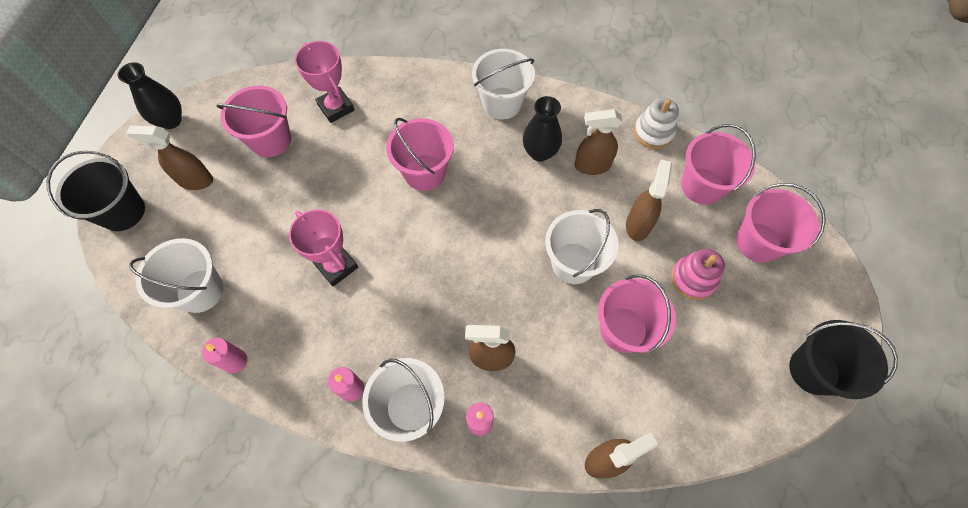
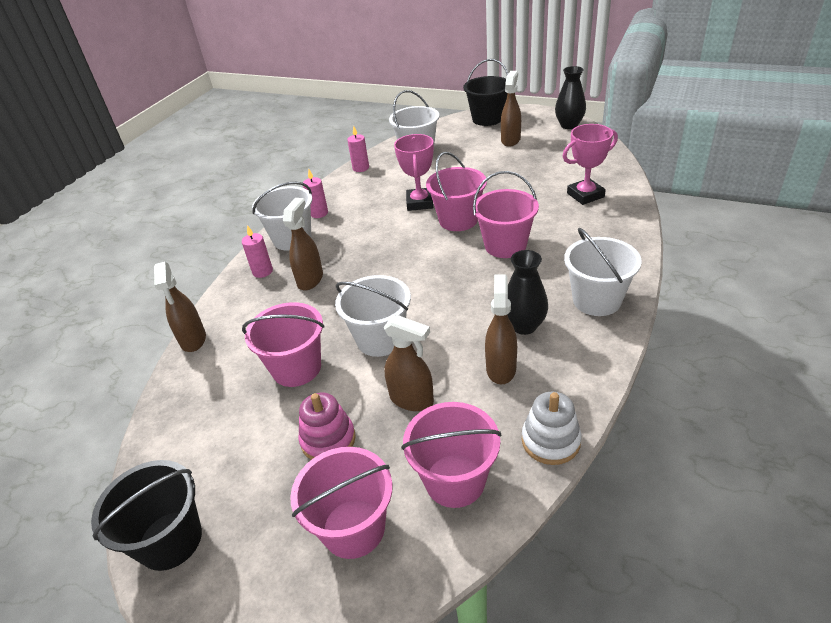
camera: 105 degrees right, 25 degrees down
(270, 140) = (548, 166): pink bucket -> pink bucket (458, 220)
(336, 266) = (420, 203): pink trophy -> pink trophy turned 60 degrees counterclockwise

